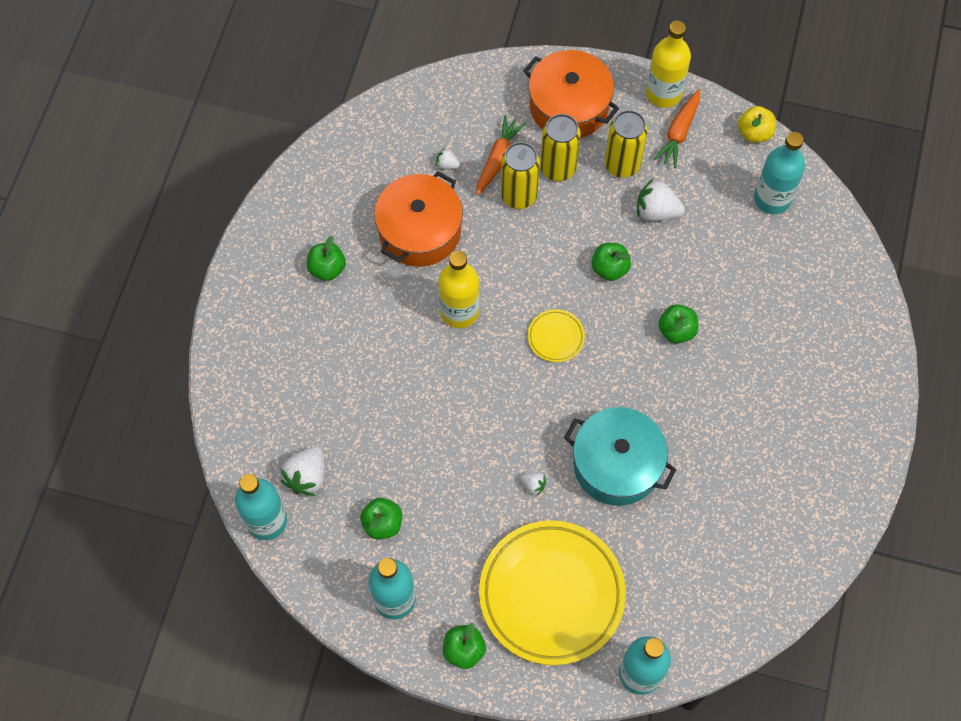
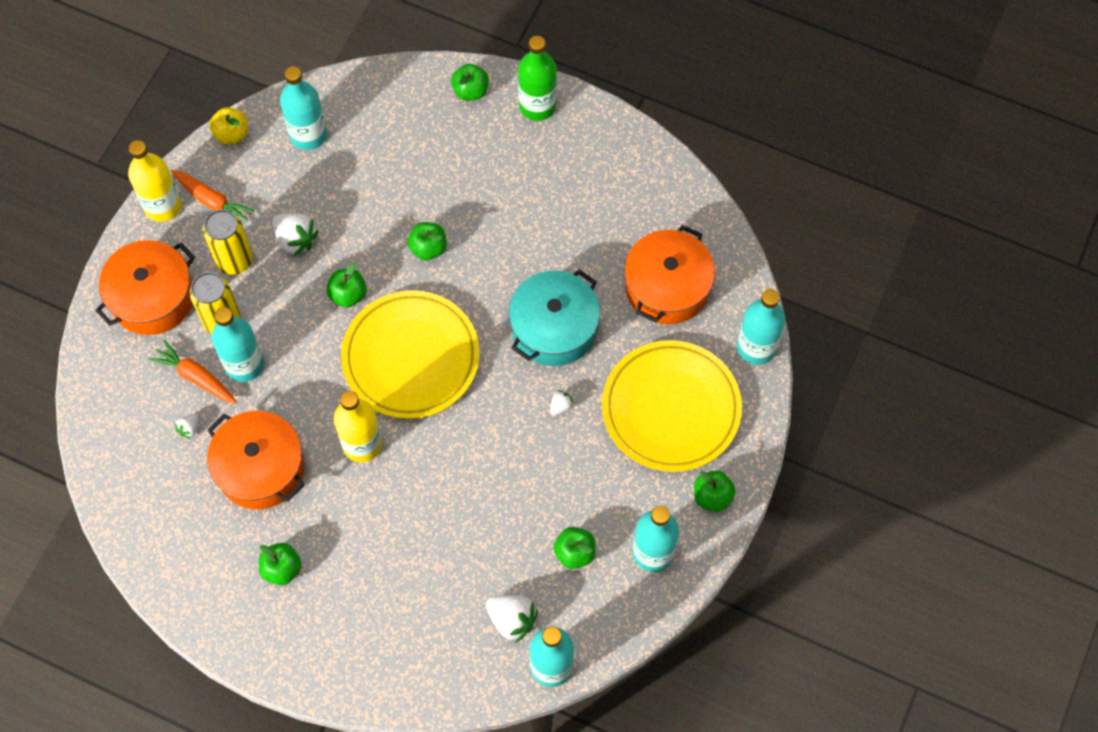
camera: 80 degrees left, 0 degrees up
(519, 195) = (244, 364): yellow can -> turquoise bottle
(555, 337) = (411, 358): yellow plate -> yellow plate, size x2.38
(656, 211) = (295, 240): white strawberry -> white strawberry turned 75 degrees counterclockwise
(688, 570) = (667, 287): none -> orange pot
(865, 337) = (470, 91): none -> green apple
(867, 405) = (537, 106): none -> green bottle

